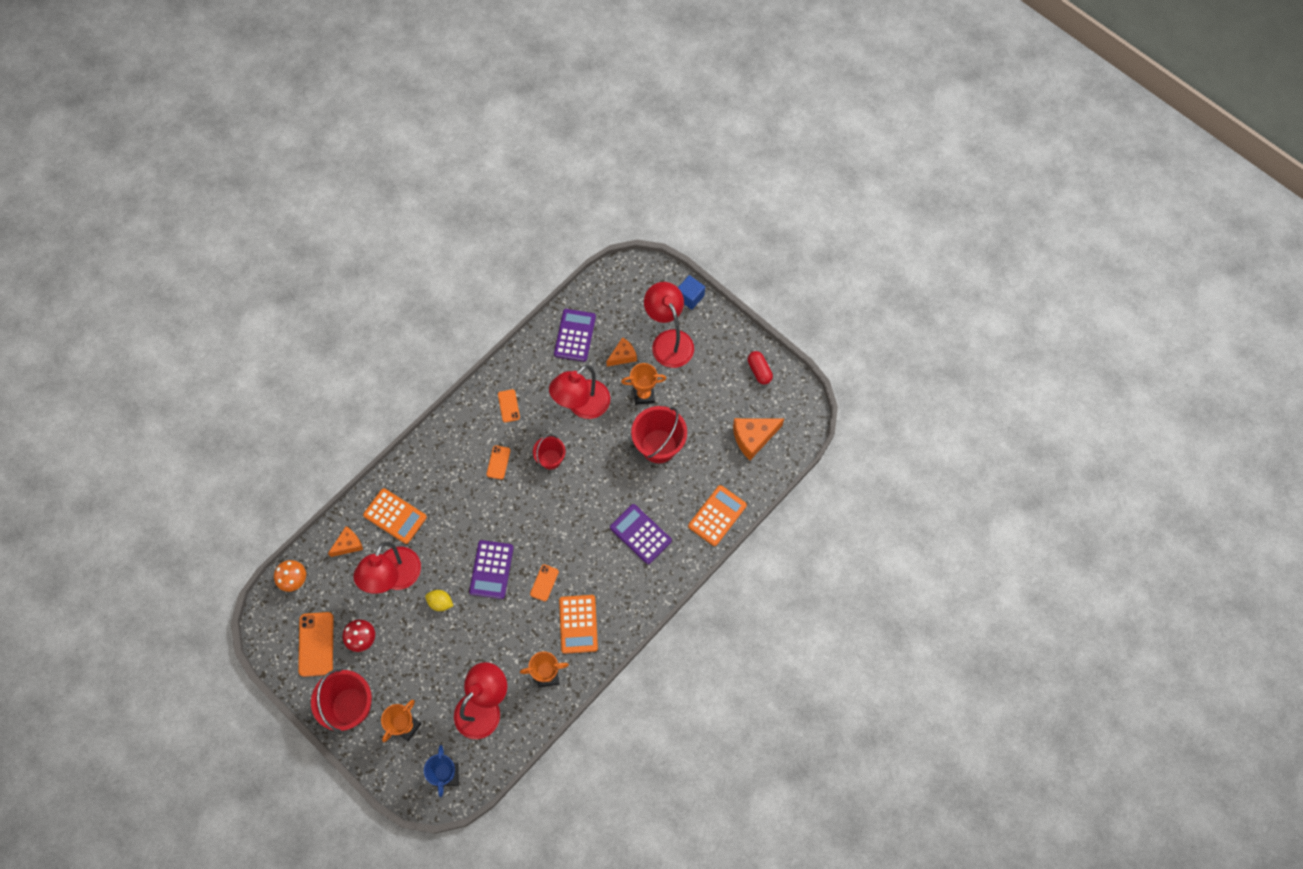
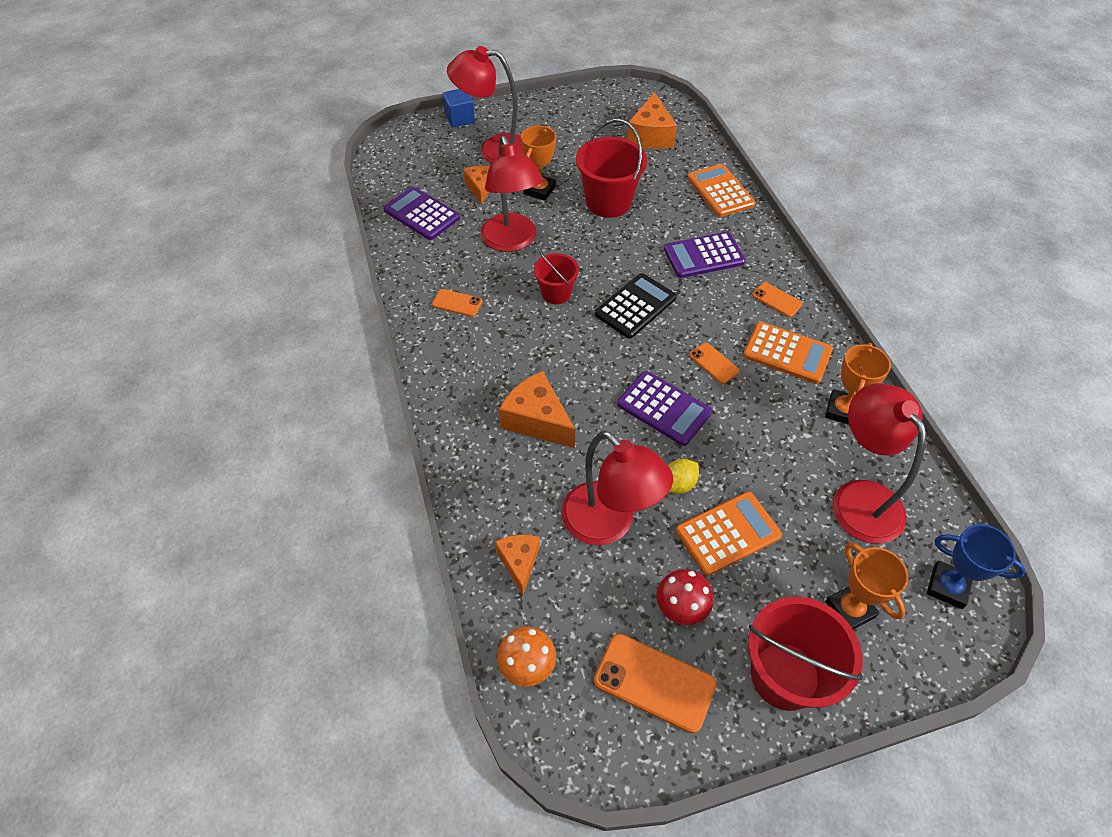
camera: 60 degrees left, 15 degrees down
(395, 516) = (516, 484): orange calculator -> orange calculator (728, 533)
(444, 503) = (537, 420): none -> orange cheese
(498, 462) = (523, 342): orange phone -> orange phone (776, 300)
(567, 513) = (635, 306): none -> black calculator
(759, 371) = (581, 106): red capsule -> none

